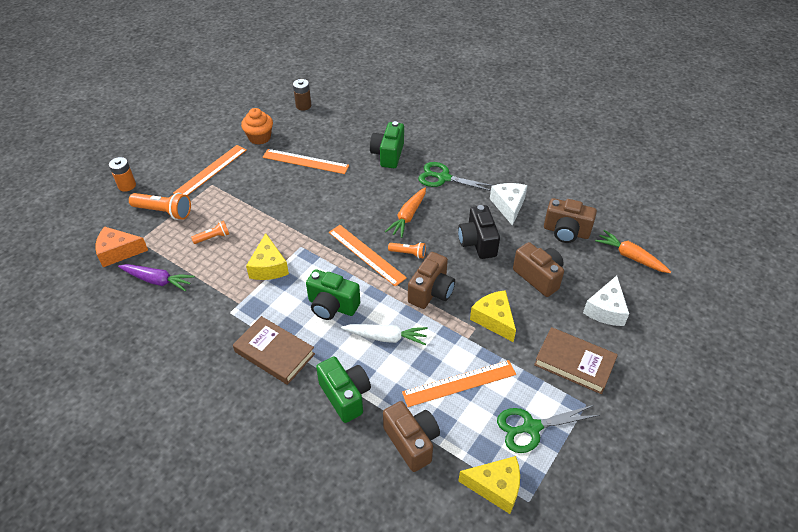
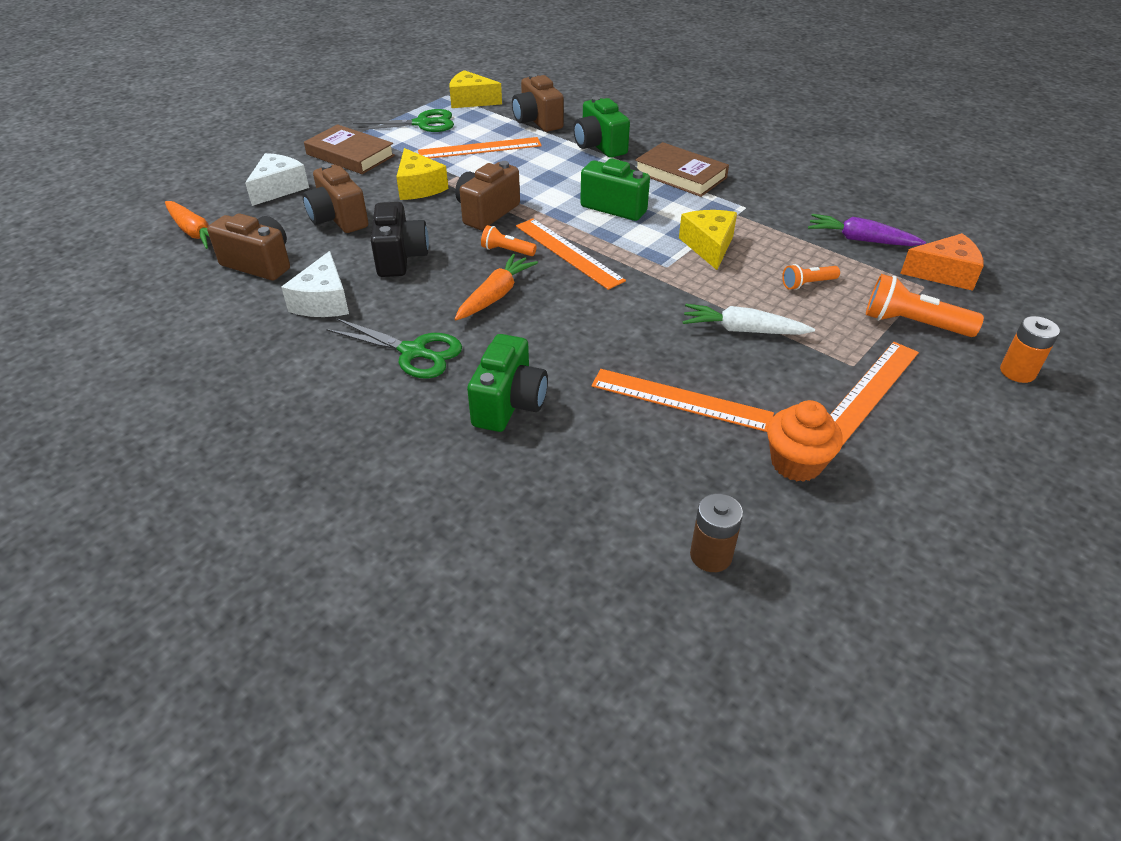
camera: 175 degrees left, 5 degrees down
(386, 337) = (552, 180): white carrot -> white carrot (743, 330)

